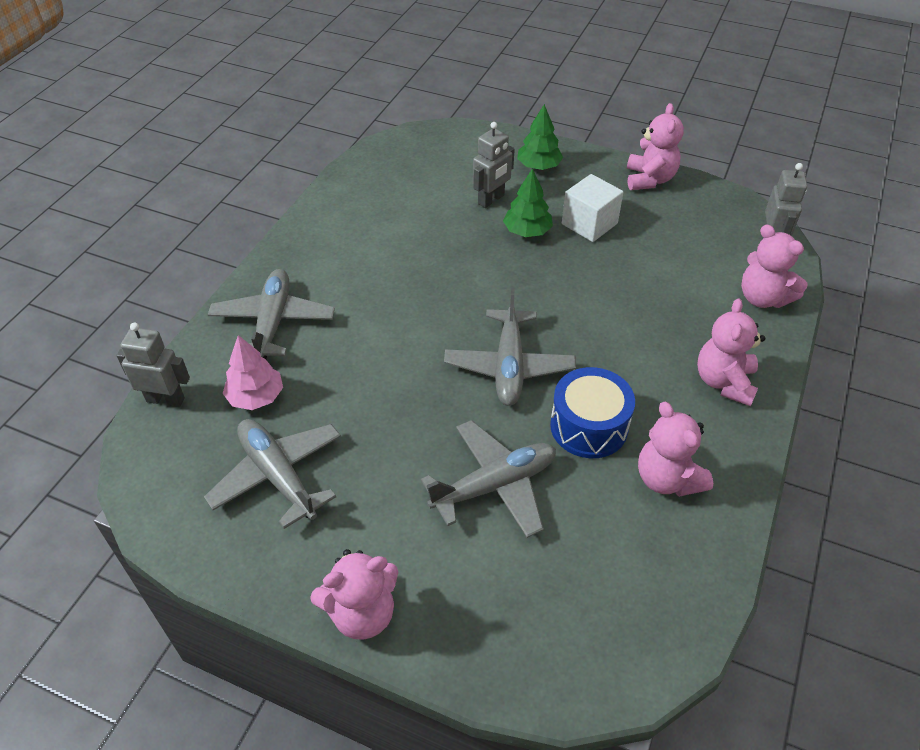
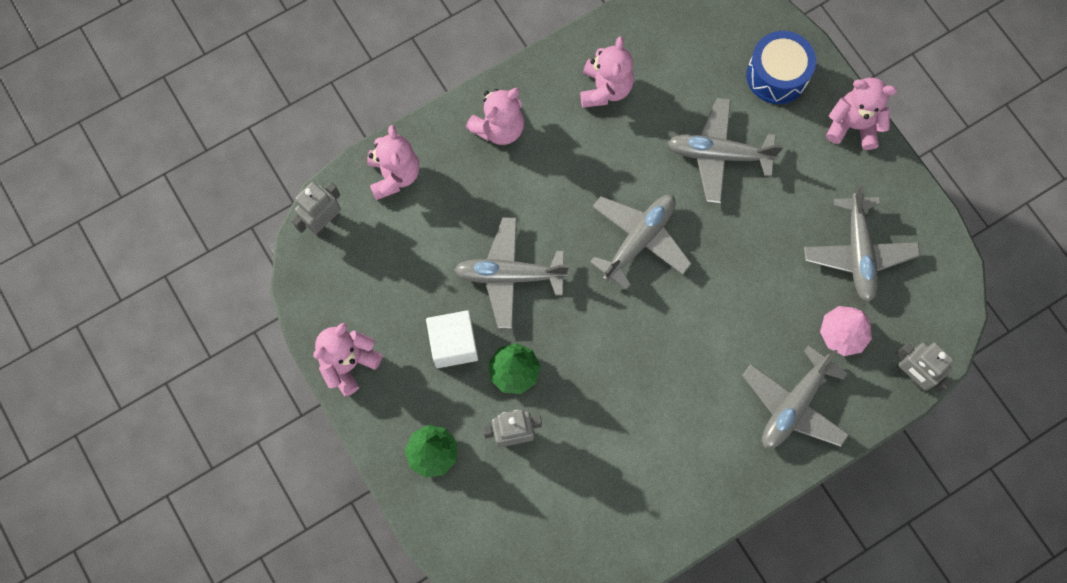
camera: 145 degrees left, 25 degrees up
(589, 426) = (623, 156): blue drum -> blue drum (777, 75)
(594, 284) = (509, 275): none -> grey plane

